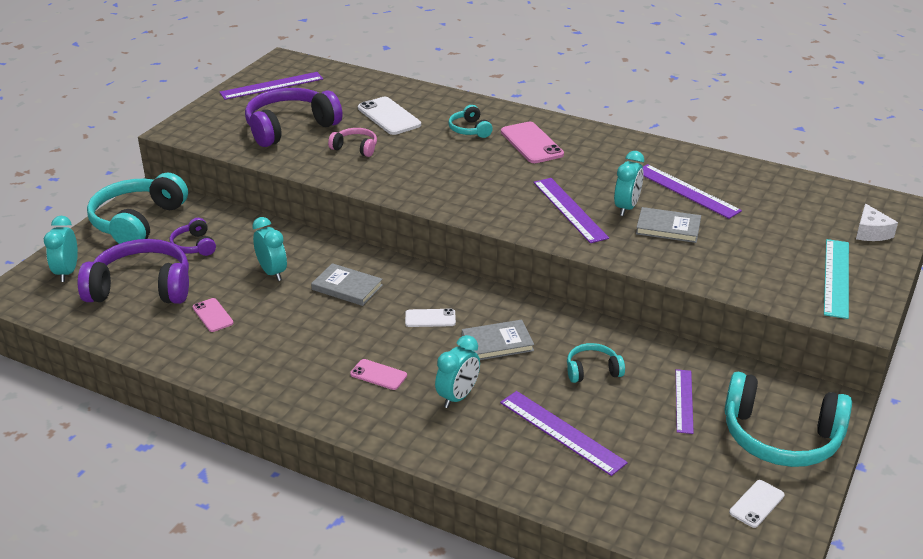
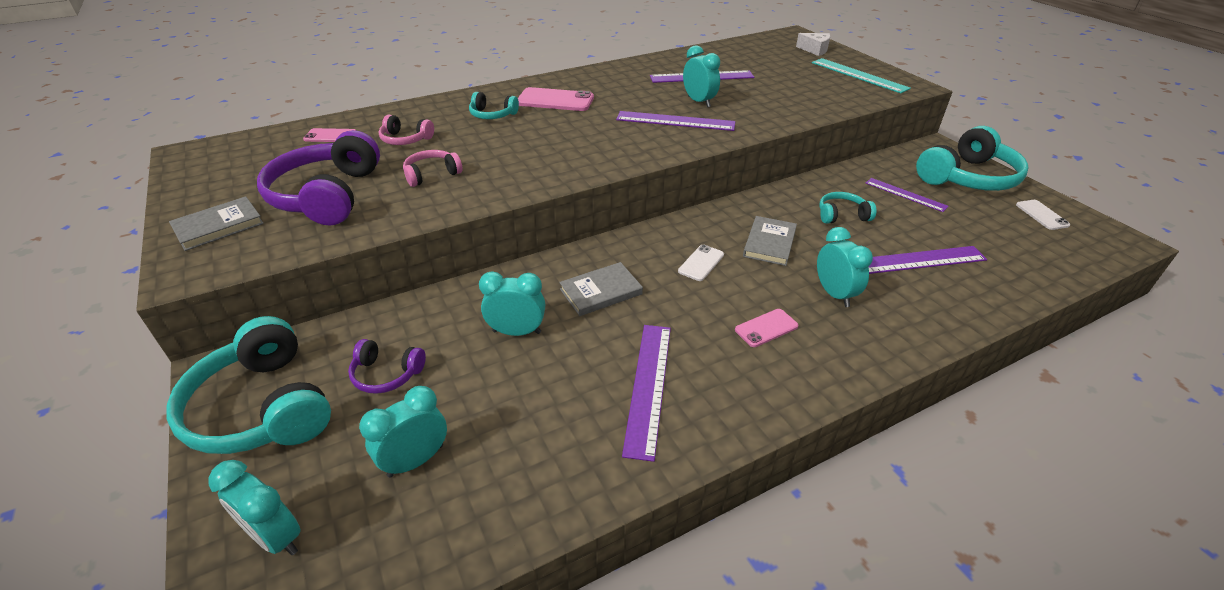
camera: 55 degrees left, 5 degrees up
(142, 288) = (416, 460): purple headphones -> turquoise clock
(213, 315) = (548, 413): pink phone -> pink phone (330, 136)
(272, 86) = (222, 177): purple ruler -> purple ruler (648, 386)
(389, 116) = (405, 139): white phone -> pink headphones
(592, 370) = (842, 215): turquoise headphones -> turquoise headphones turned 60 degrees clockwise
(668, 228) = (743, 98): grey book -> grey book (218, 226)

